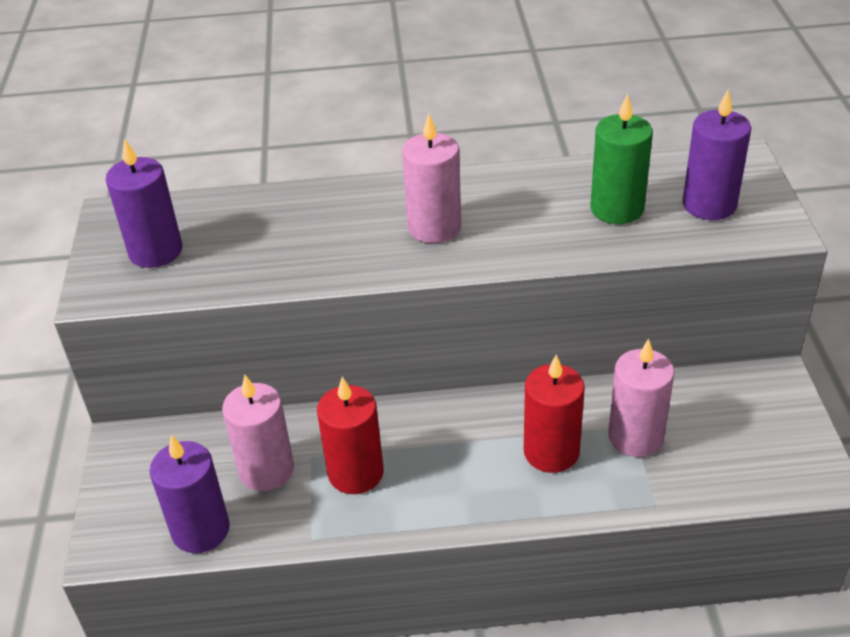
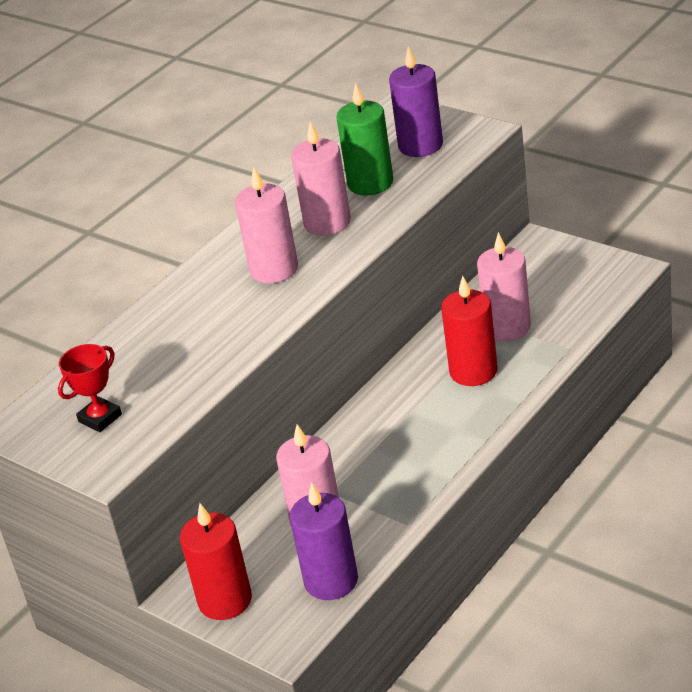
camera: 45 degrees left, 5 degrees down
(155, 251) = (100, 418): purple candle -> red trophy
(355, 473) = (376, 475): red candle -> red candle (225, 600)
(532, 218) = (327, 222): none -> pink candle

